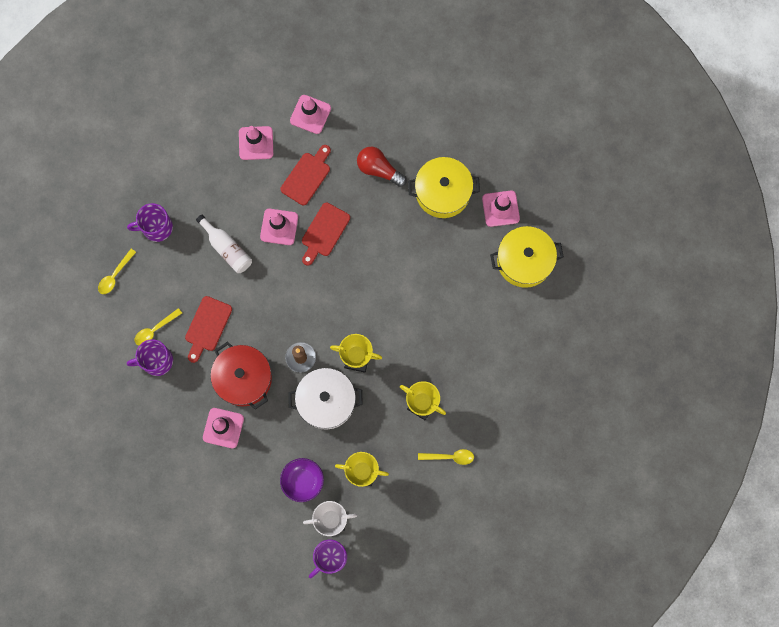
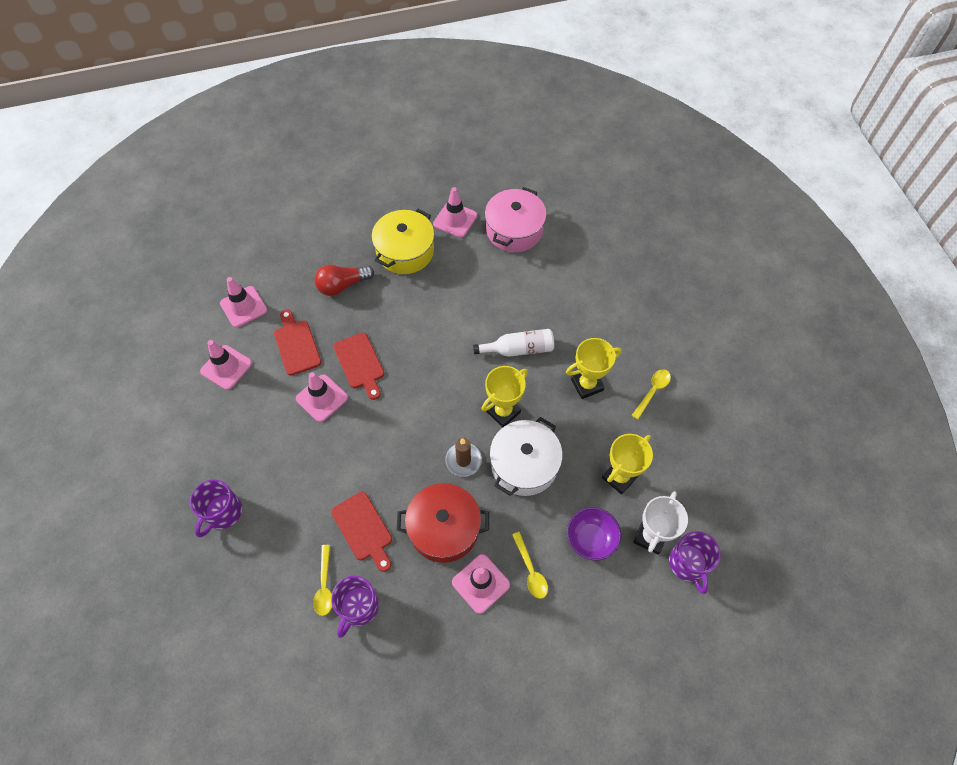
camera: 55 degrees left, 15 degrees down
(115, 275) = (233, 589): yellow spoon -> yellow spoon (530, 570)
(227, 248) = (302, 458): white bottle -> white bottle (518, 349)
(524, 261) = (514, 230): yellow pot -> pink pot

